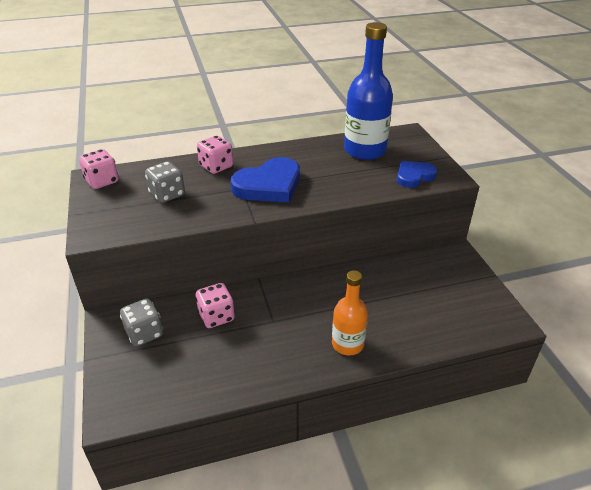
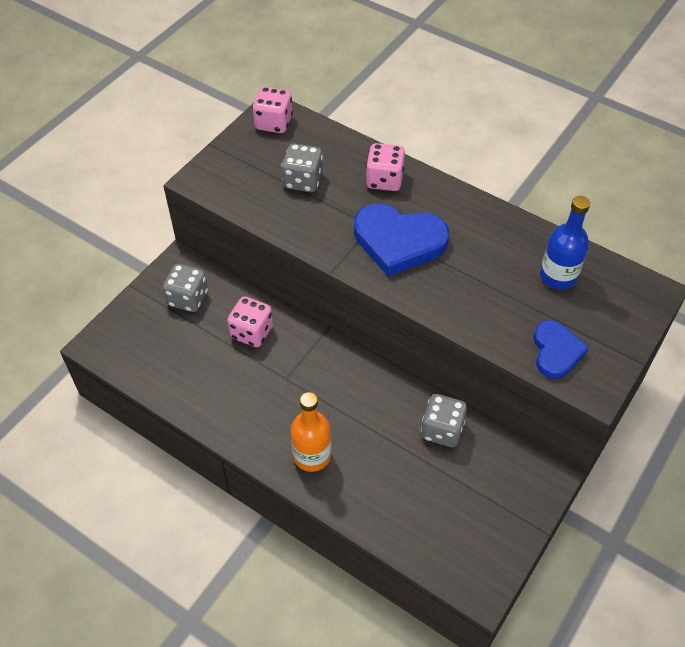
camera: 50 degrees right, 15 degrees up
(365, 150) = (558, 276): blue bottle -> blue bottle, size x0.61
(387, 275) = (442, 430): none -> grey dice
(414, 176) = (556, 352): blue heart -> blue heart turned 75 degrees clockwise

